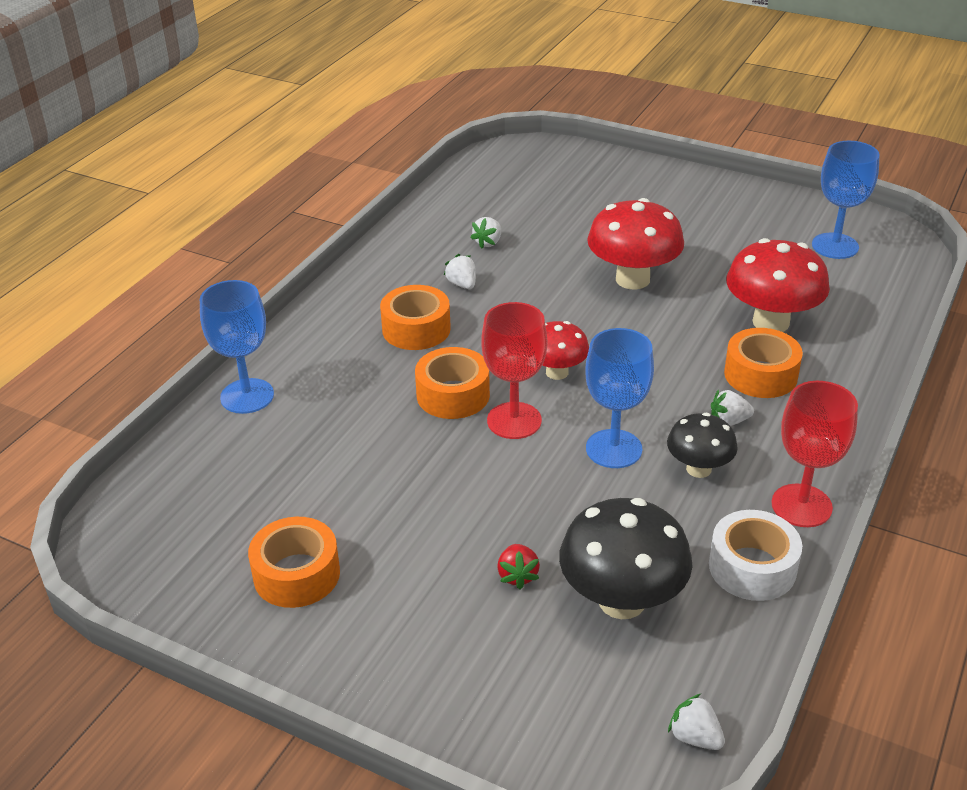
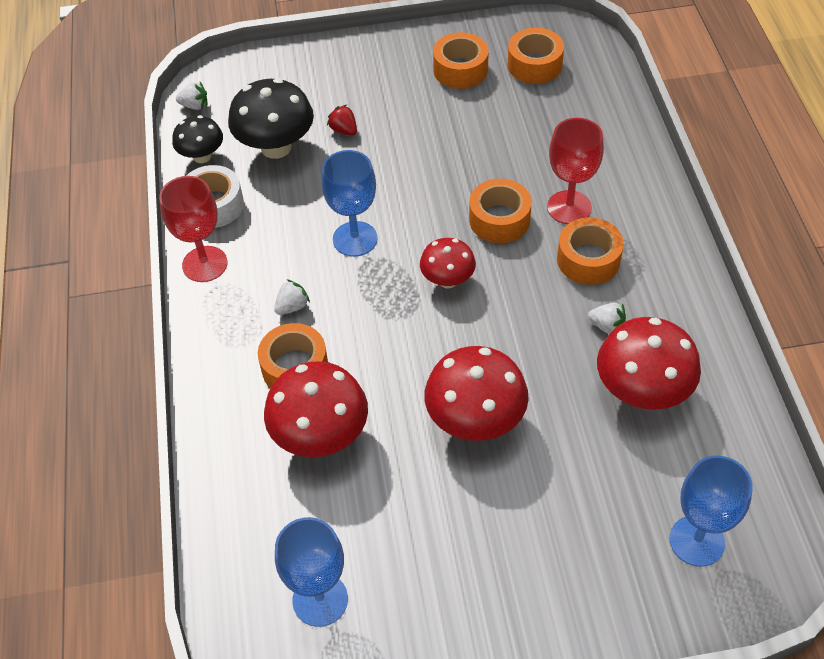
camera: 145 degrees right, 15 degrees up
(210, 528) = (534, 65): none -> orange tape
(247, 396) = (627, 143): blue goblet -> blue goblet (697, 541)
(488, 242) = (642, 392): white strawberry -> red mushroom
(514, 421) = (439, 223): red goblet -> red goblet (569, 207)
(698, 469) = (288, 255): black mushroom -> black mushroom (202, 156)

